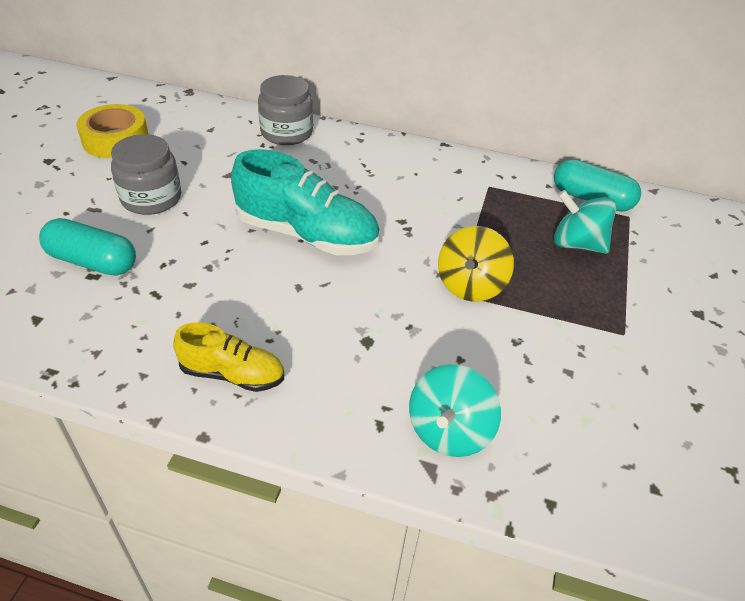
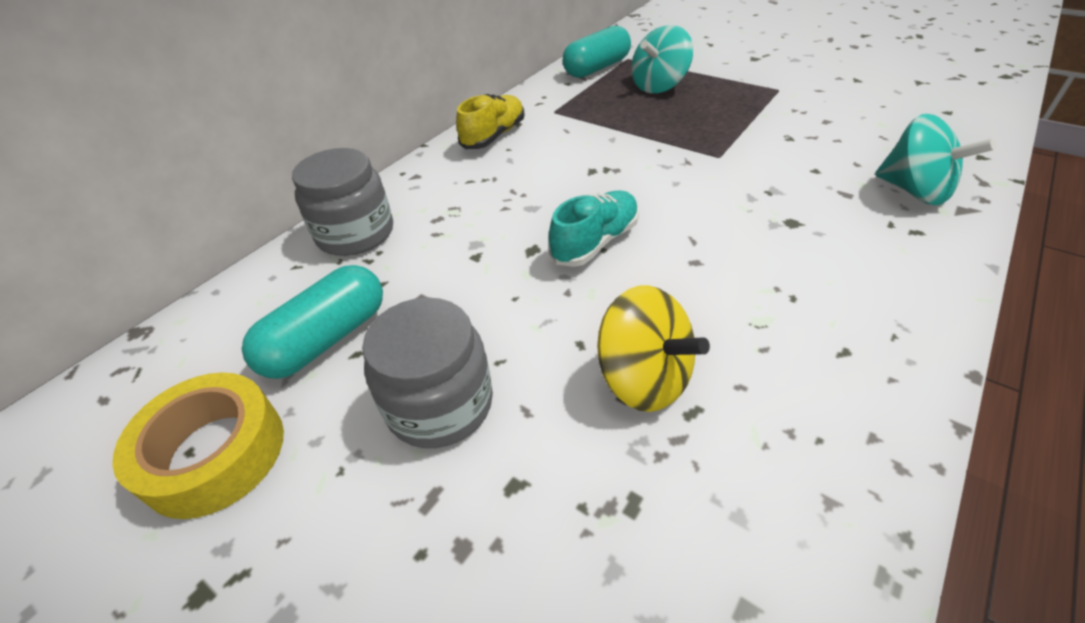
camera: 65 degrees left, 0 degrees up
(92, 261) = (593, 503): turquoise capsule -> turquoise capsule (327, 339)
(232, 374) = (859, 337): yellow shoe -> yellow shoe (494, 136)
(307, 234) = (595, 242): turquoise shoe -> turquoise shoe, size x0.58
(470, 285) = (708, 147): yellow spinning top -> yellow spinning top (643, 378)

